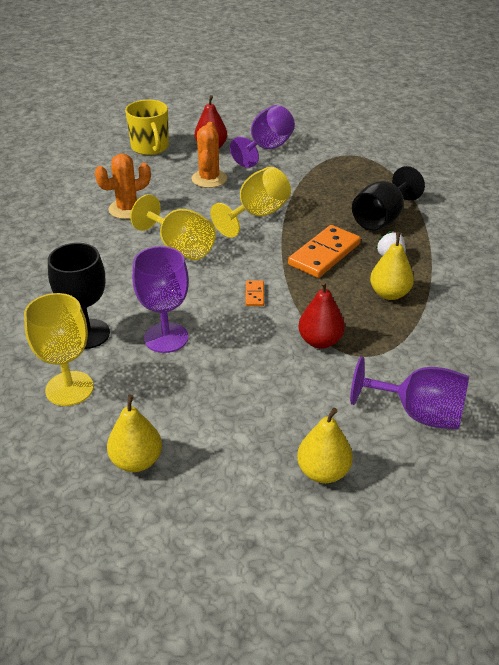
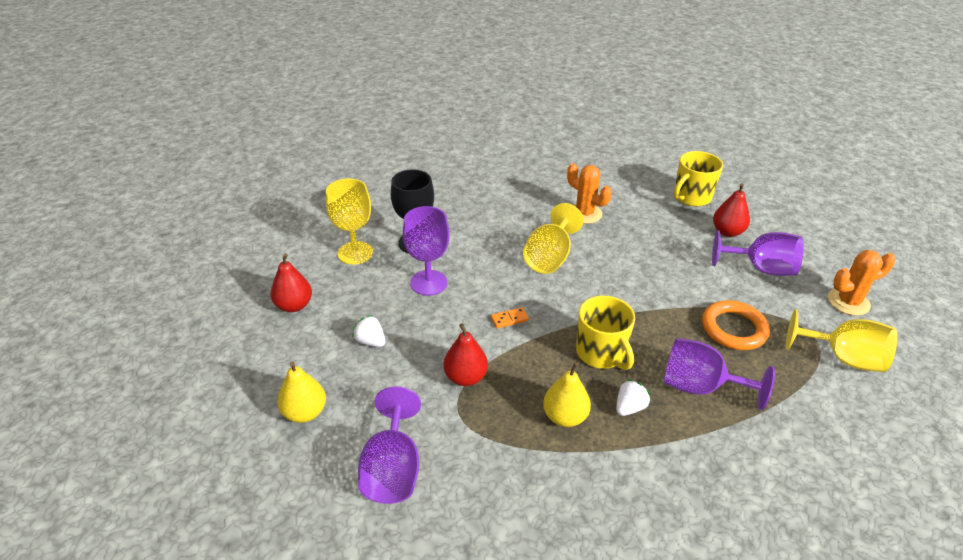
camera: 70 degrees right, 0 degrees up
(136, 461) = (294, 305): yellow pear -> red pear
(209, 179) = (670, 245): orange cactus -> orange cactus (848, 302)
(237, 400) = (370, 341): none -> white strawberry
(257, 215) = (633, 291): yellow goblet -> yellow goblet (843, 358)
(324, 254) = (601, 353): orange domino -> yellow mug
(327, 183) = (734, 329): none -> orange ring
(382, 218) = (700, 387): black goblet -> purple goblet

